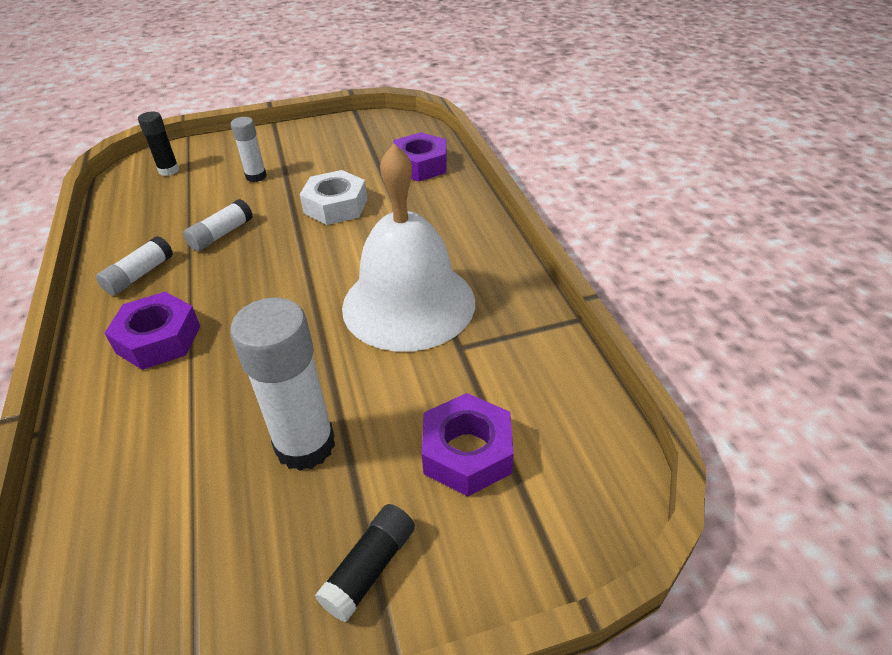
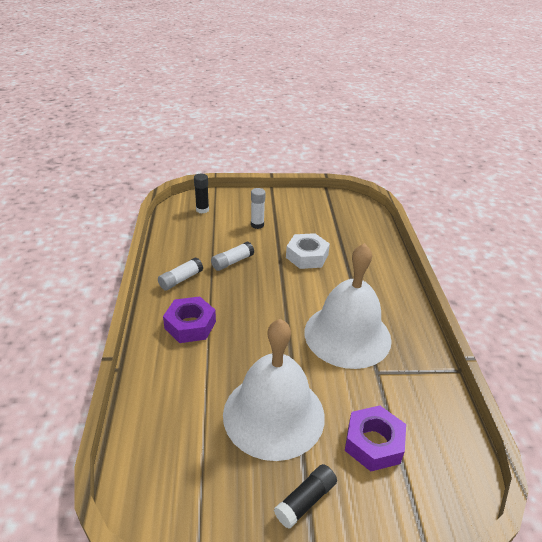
camera: 10 degrees right, 5 degrees down
(305, 445) = (273, 414): white glue stick -> white bell
(420, 165) = (366, 237): purple nut -> none

